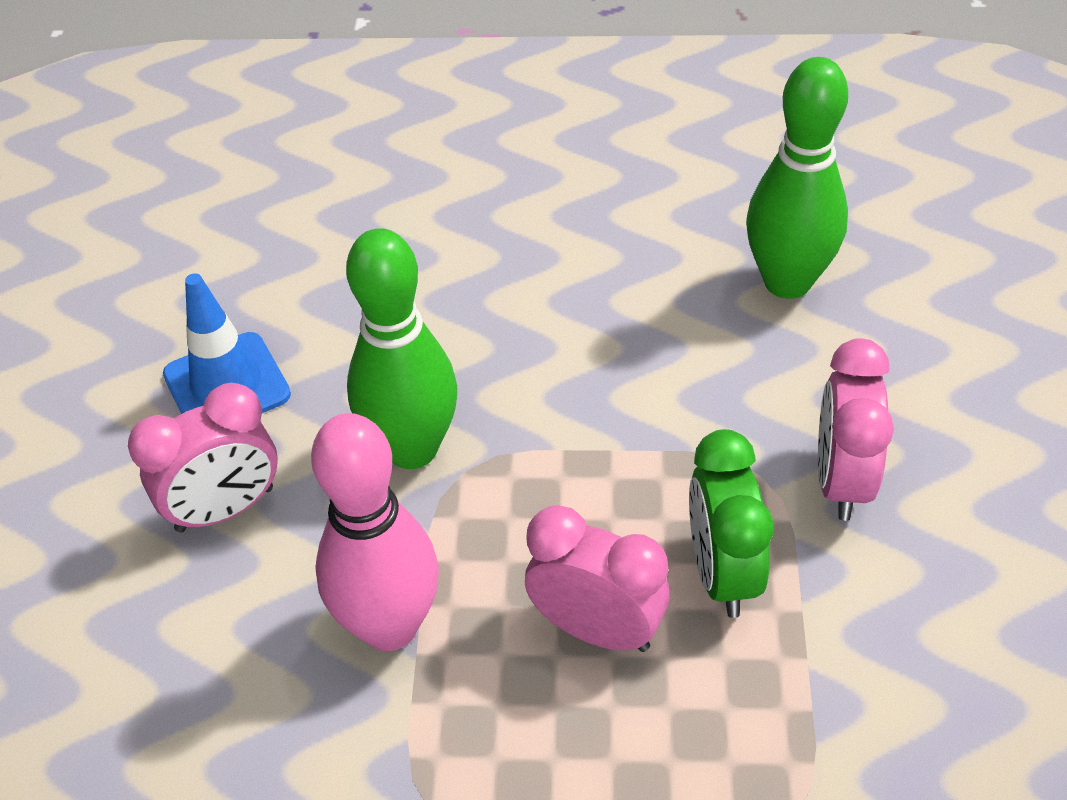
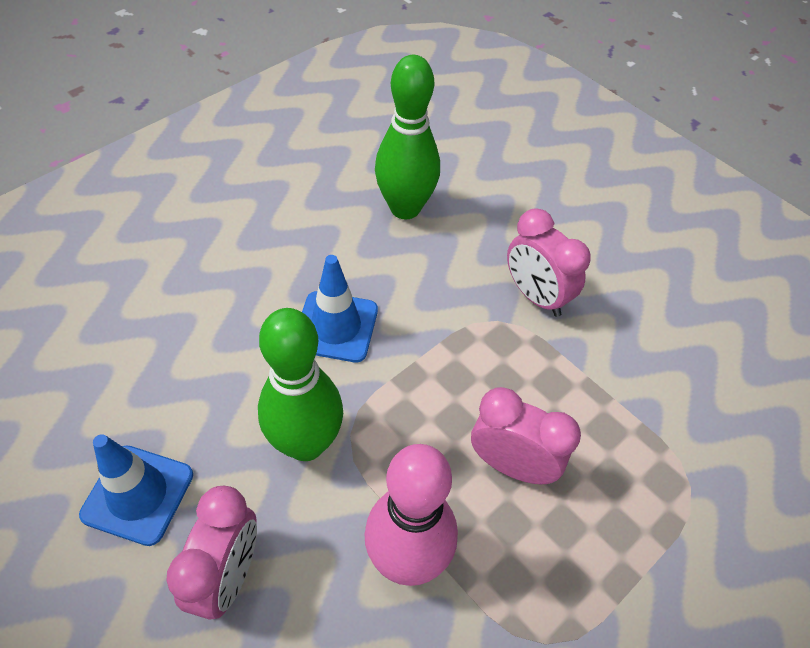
camera: 50 degrees left, 5 degrees up
(564, 358) = (336, 326): none -> blue traffic cone
(596, 629) = (512, 465): pink clock -> pink clock turned 45 degrees clockwise
(722, 573) = (535, 385): green clock -> none

